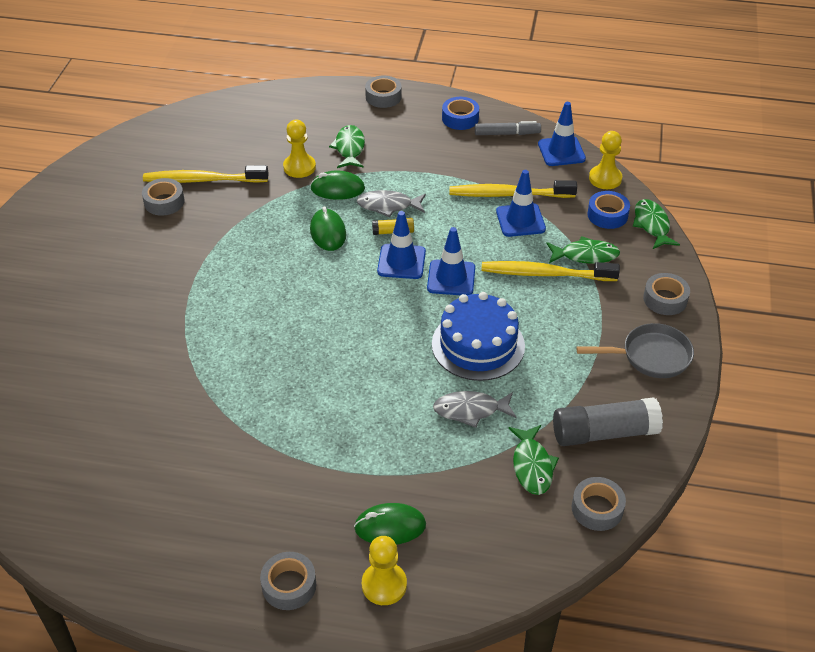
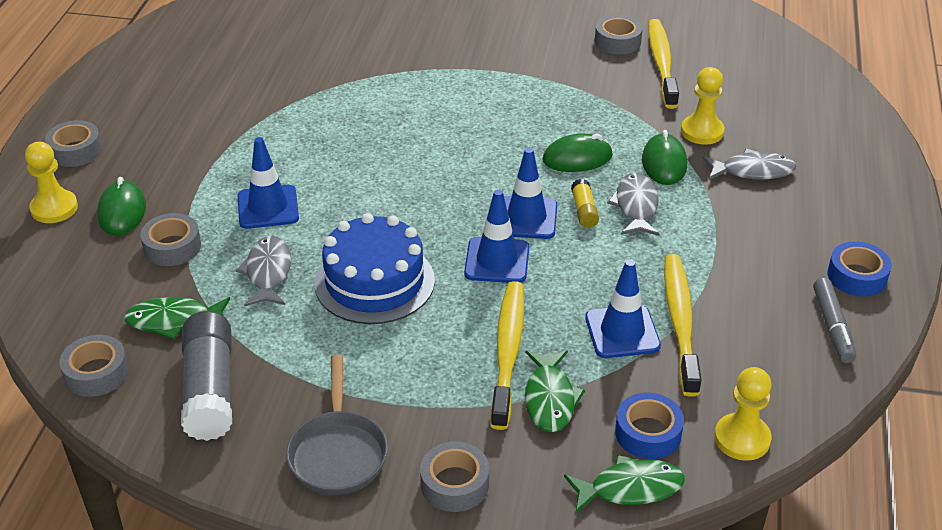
camera: 90 degrees right, 5 degrees down
(349, 148) = (753, 171): green fish -> grey fish
(383, 97) = (885, 199): grey tape -> grey tape (172, 247)
(561, 151) = (802, 389): blue traffic cone -> blue traffic cone (268, 207)

